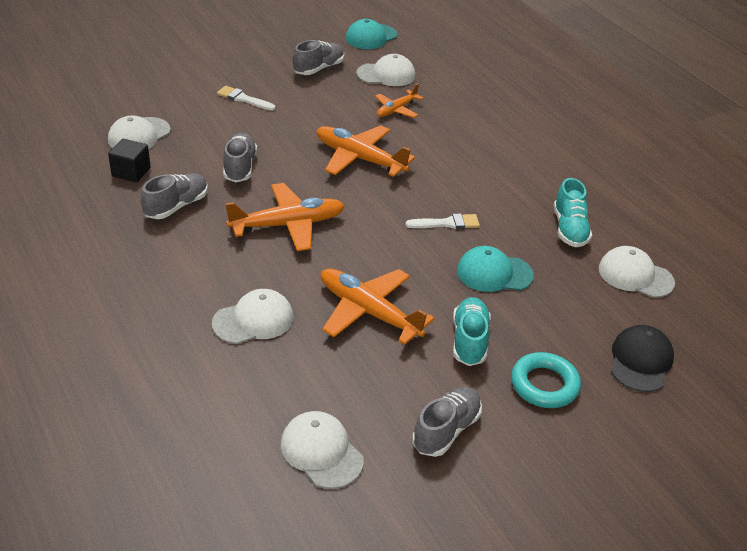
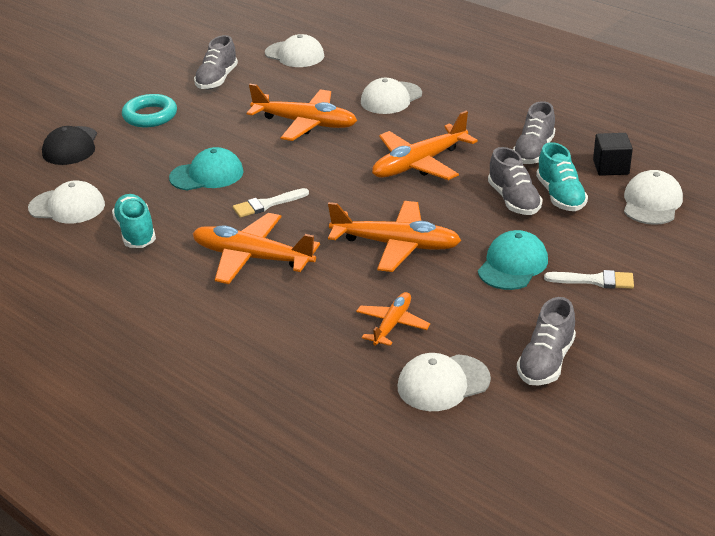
camera: 165 degrees right, 5 degrees down
(371, 37) = (520, 462): turquoise cap -> turquoise cap (513, 265)
(469, 341) = (215, 126): turquoise shoe -> turquoise shoe (560, 196)
(475, 179) = (253, 258): none -> orange plane

